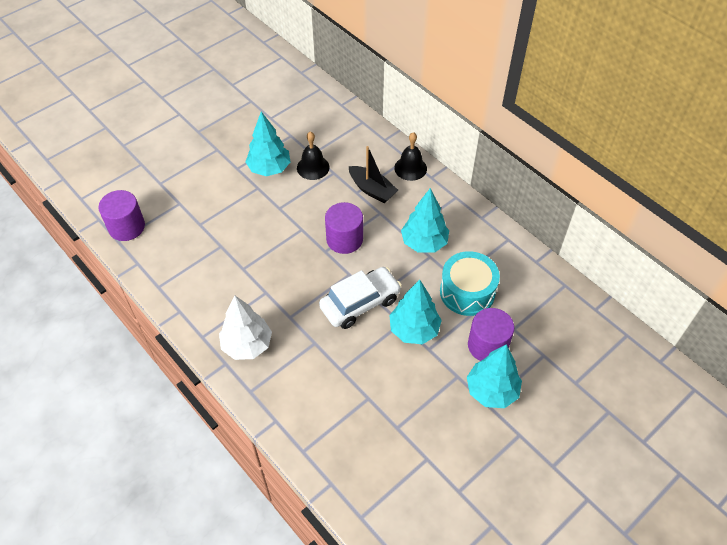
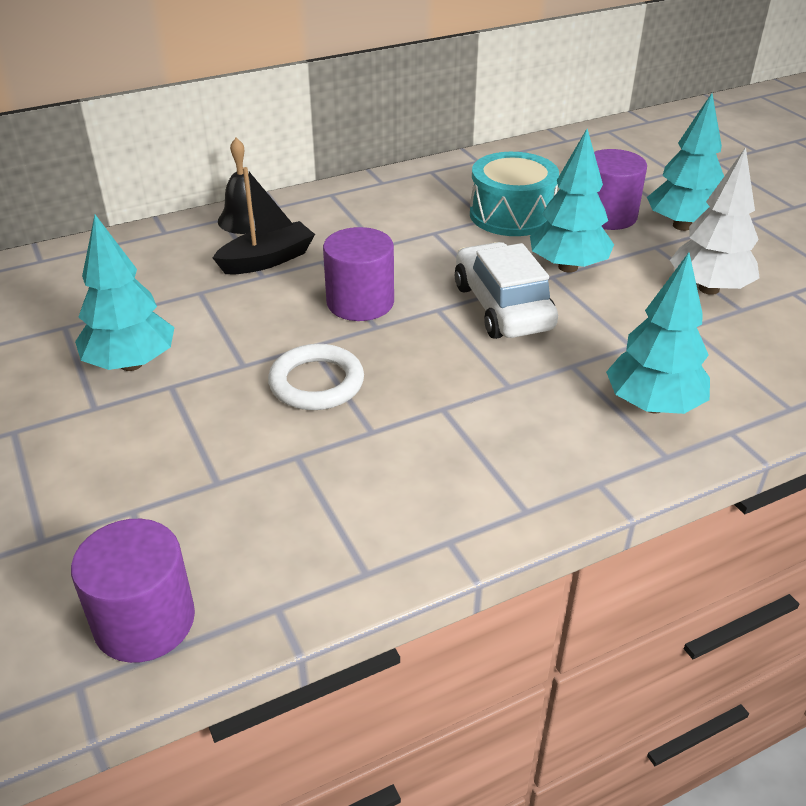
camera: 75 degrees left, 15 degrees down
(247, 345) = (560, 447): white tree -> white tree (709, 289)
(272, 239) = (316, 383): none -> white ring
(313, 167) = (169, 312): black bell -> none
(424, 243) = (405, 232): turquoise tree -> turquoise tree (653, 405)

